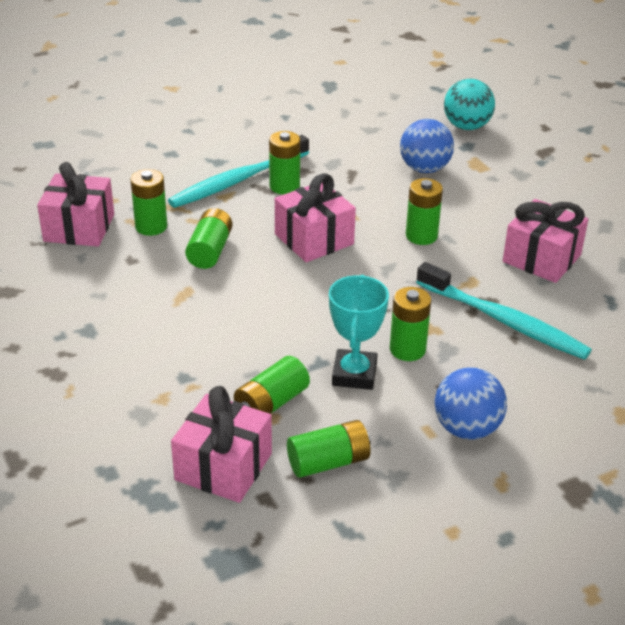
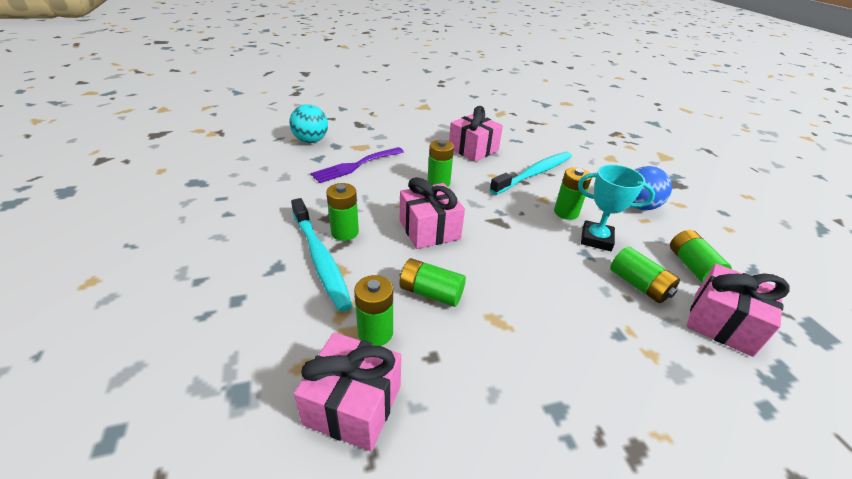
camera: 80 degrees left, 0 degrees up
(424, 169) = (355, 166): blue ball -> purple fork

